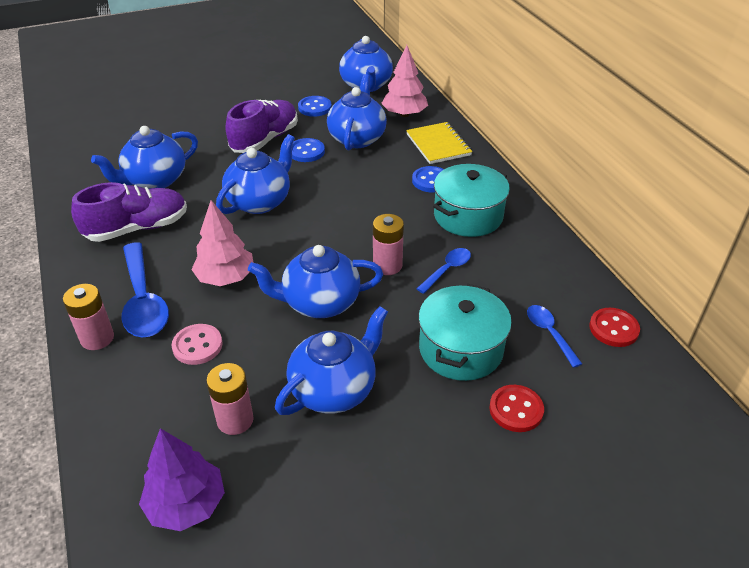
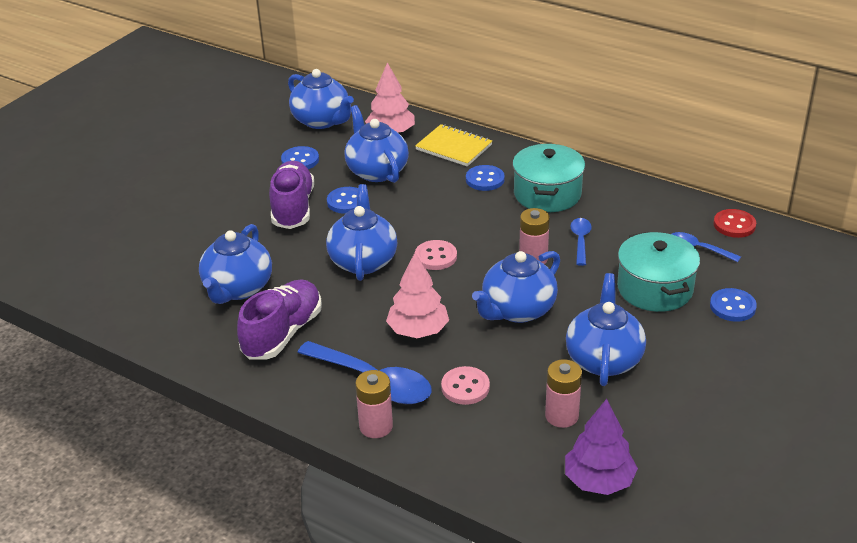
camera: 35 degrees left, 5 degrees down
(315, 225) = (436, 257): none -> pink button
(516, 410) = (732, 306): red button -> blue button

